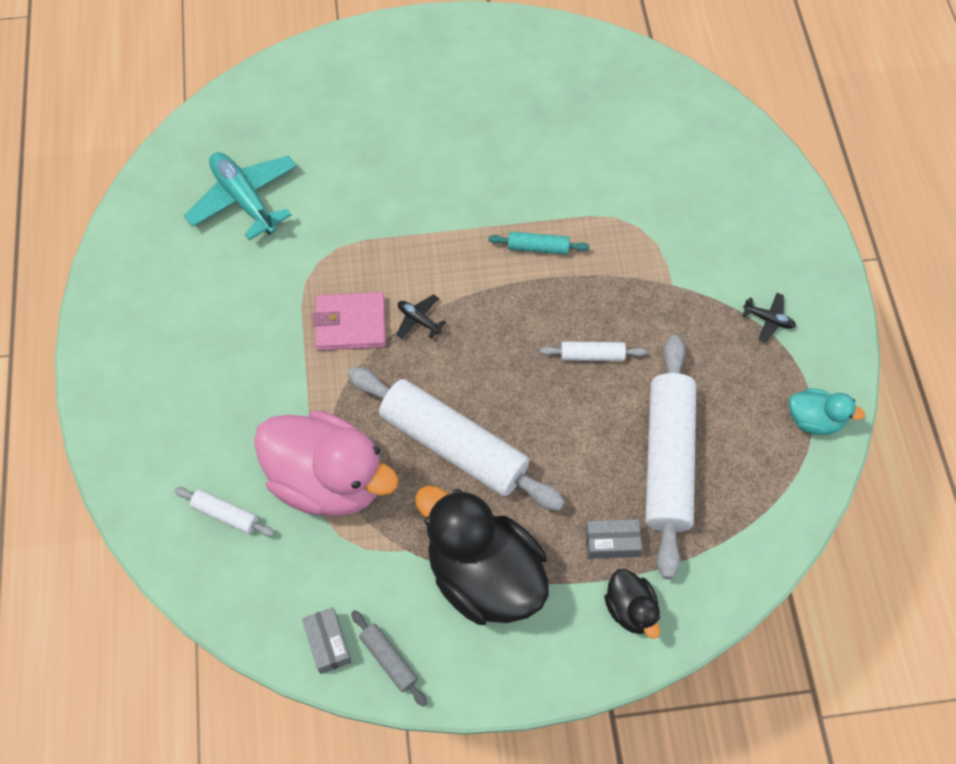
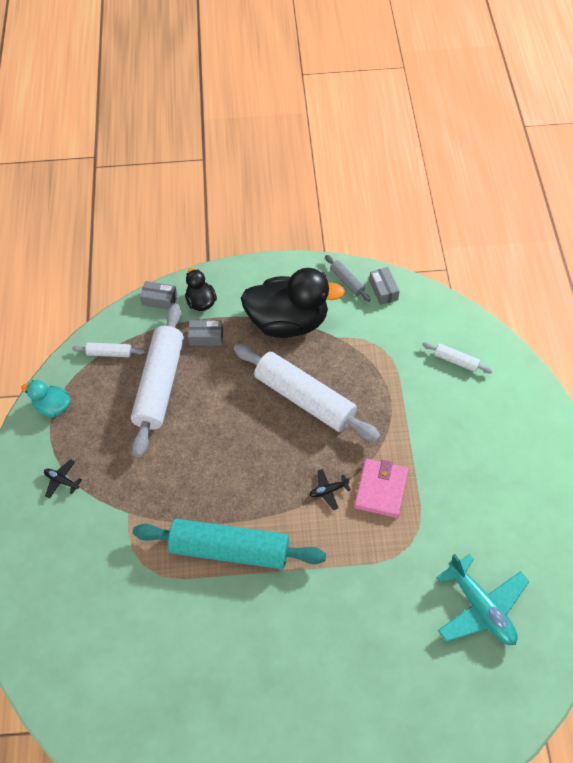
camera: 175 degrees left, 5 degrees down
(328, 480) = (390, 379): pink duck -> none
(350, 324) = (381, 489): pink wallet -> pink wallet turned 75 degrees counterclockwise
(418, 320) = (328, 490): black plane -> black plane turned 120 degrees clockwise
(484, 575) = (288, 322): black duck -> black duck turned 45 degrees counterclockwise
(538, 247) = (229, 549): turquoise rolling pin -> turquoise rolling pin, size x2.33
(592, 355) = (199, 458): white rolling pin -> white rolling pin (109, 353)
(700, 611) = (159, 300): none -> grey box

